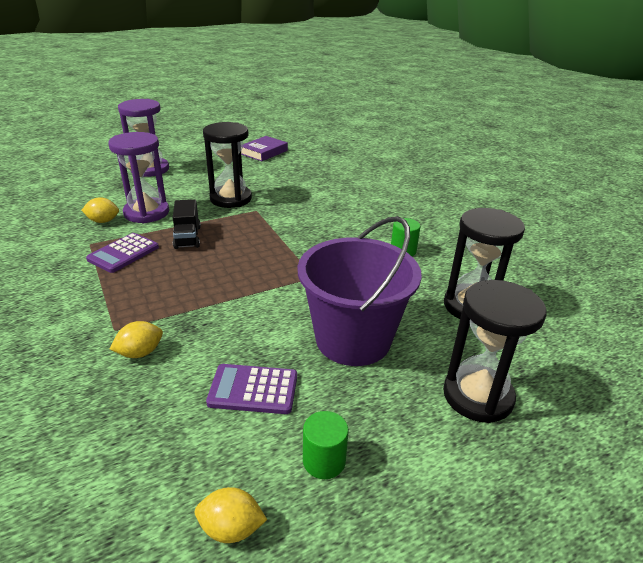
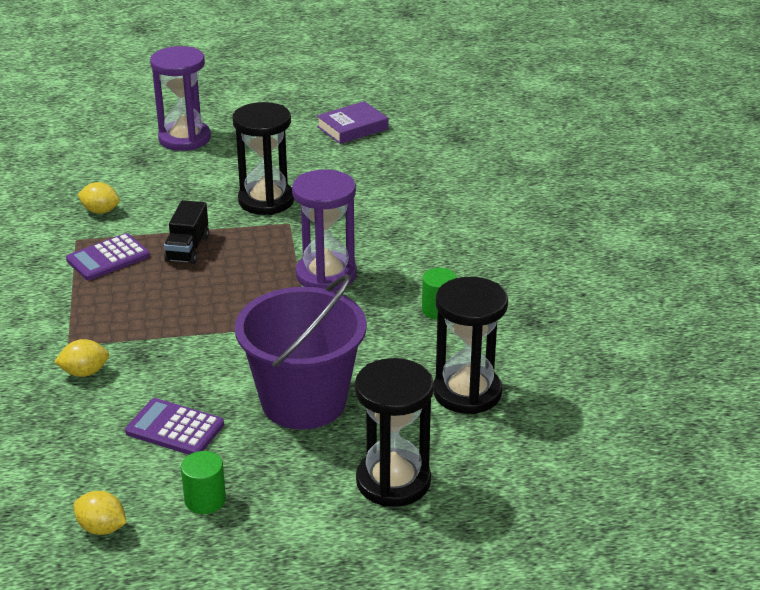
camera: 20 degrees right, 0 degrees up
(146, 213) = (154, 206): purple hourglass -> purple hourglass (326, 275)

